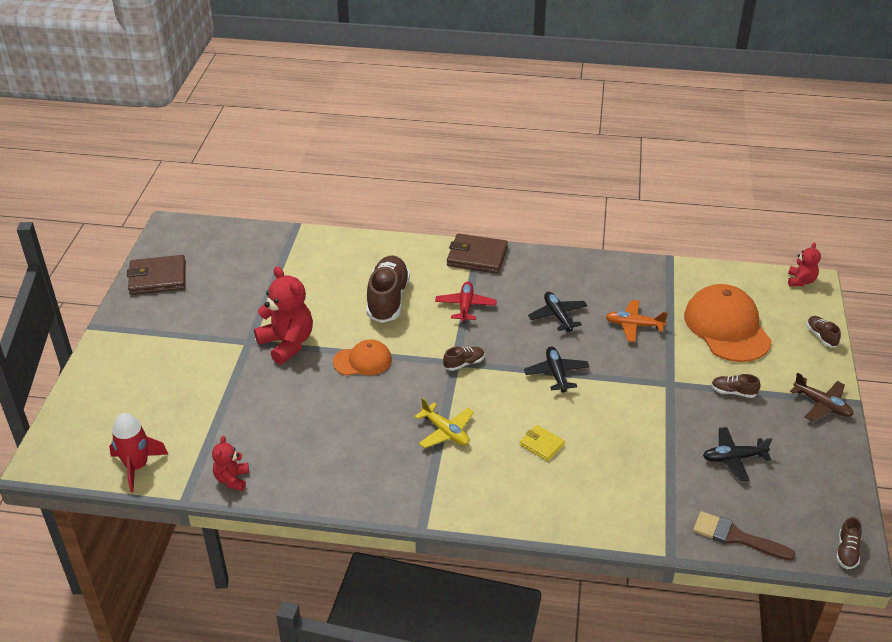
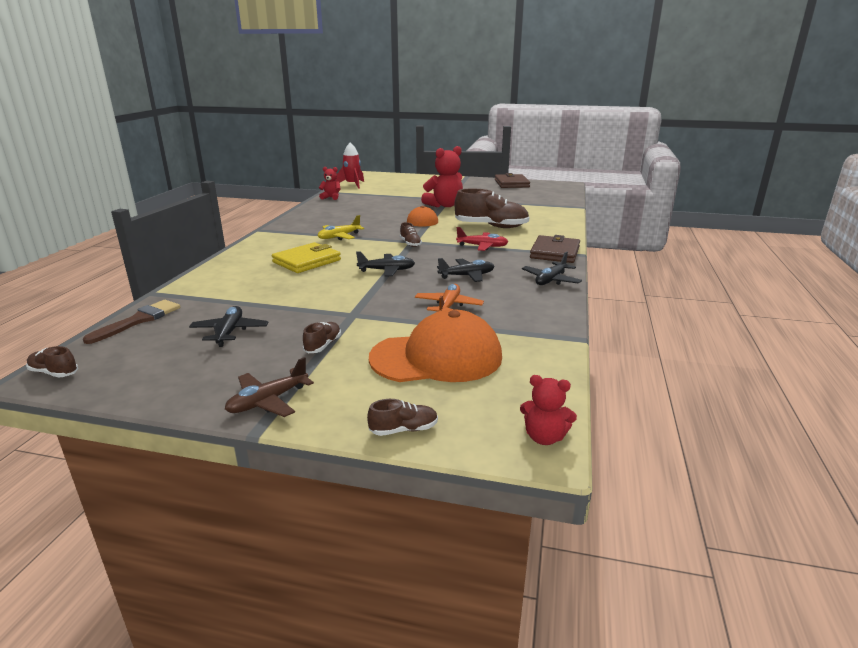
camera: 95 degrees right, 15 degrees down
(541, 444) = (307, 261): yellow wallet -> yellow wallet, size x1.81
(555, 264) = (551, 280): none -> black plane

